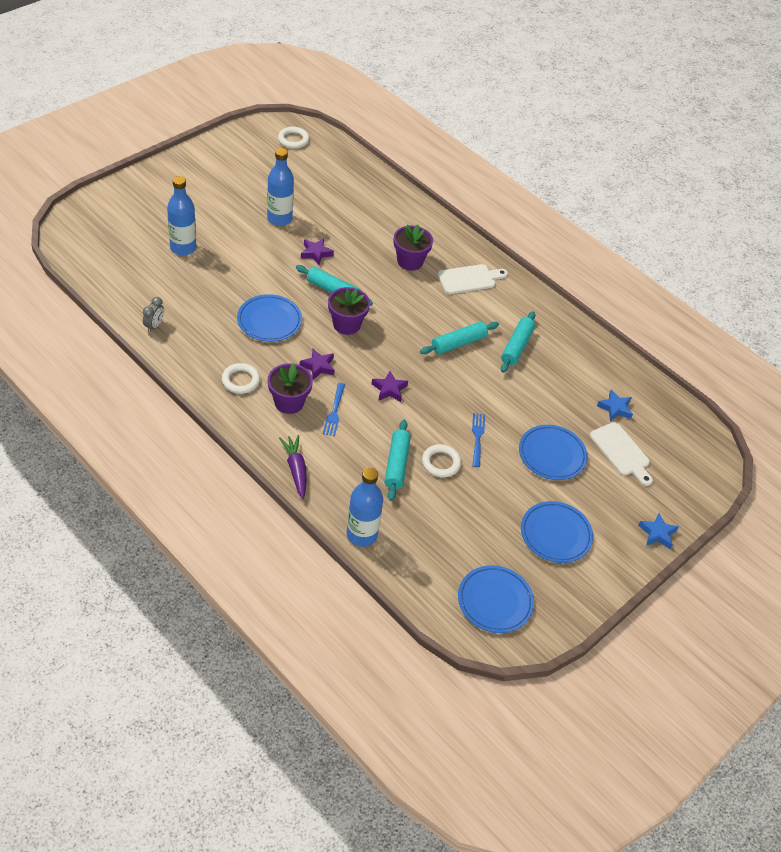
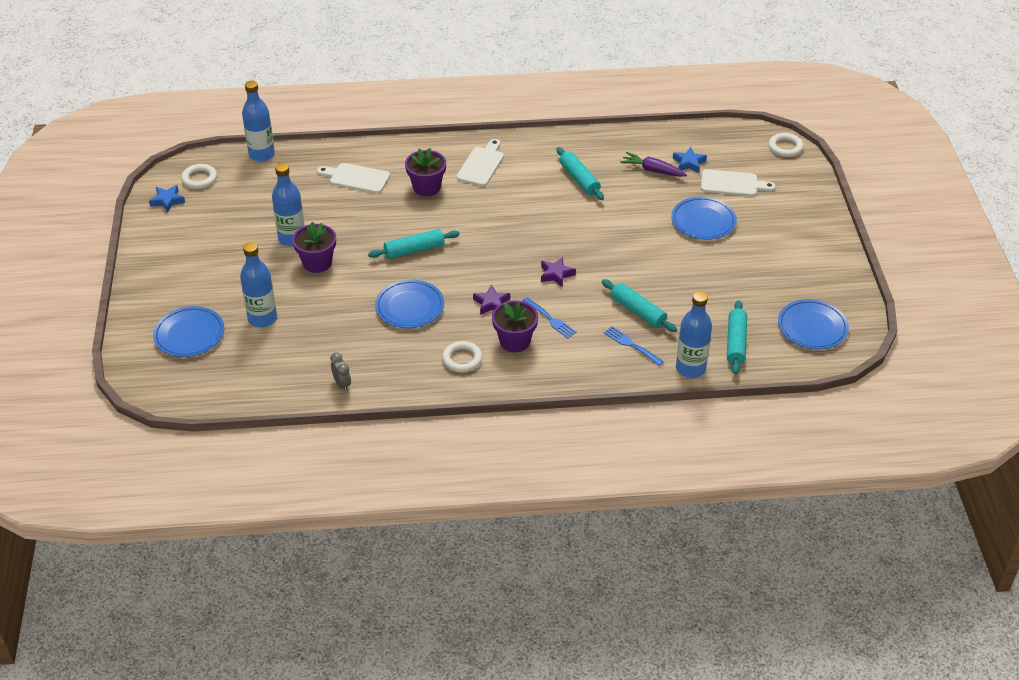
camera: 45 degrees left, 5 degrees down
(296, 469) = (591, 373): purple carrot -> purple carrot (652, 170)
(316, 253) = (358, 238): purple star -> none
(346, 324) = (461, 262): purple flower pot -> purple flower pot (317, 263)
(351, 156) = (262, 155): none -> blue bottle
(379, 218) = (356, 178): none -> white cutting board
(441, 463) = (658, 285): white ring -> white ring (785, 147)
(459, 343) = (545, 209): turquoise rolling pin -> turquoise rolling pin (736, 342)
(477, 438) = (651, 252): blue fork -> blue fork (632, 345)
(555, 534) = (778, 261): blue plate -> blue plate (189, 334)
(657, 533) = (820, 209): blue star -> blue star (167, 201)

